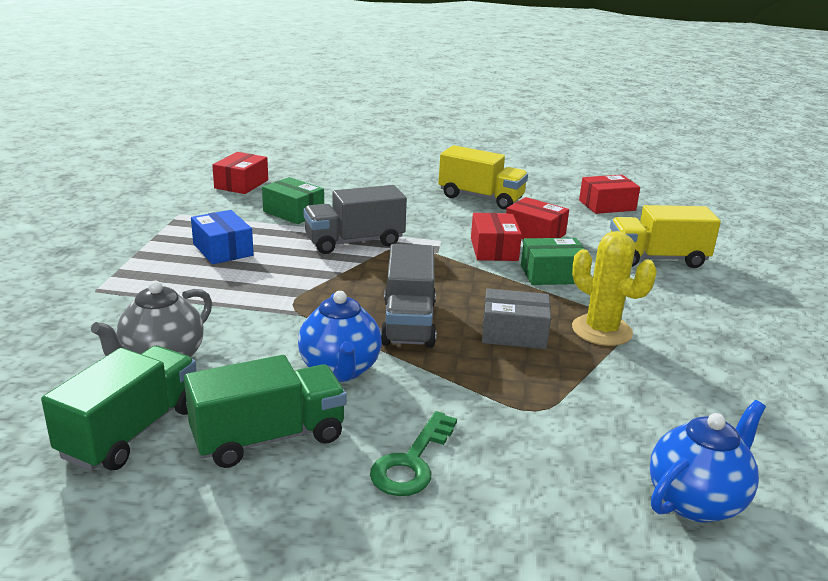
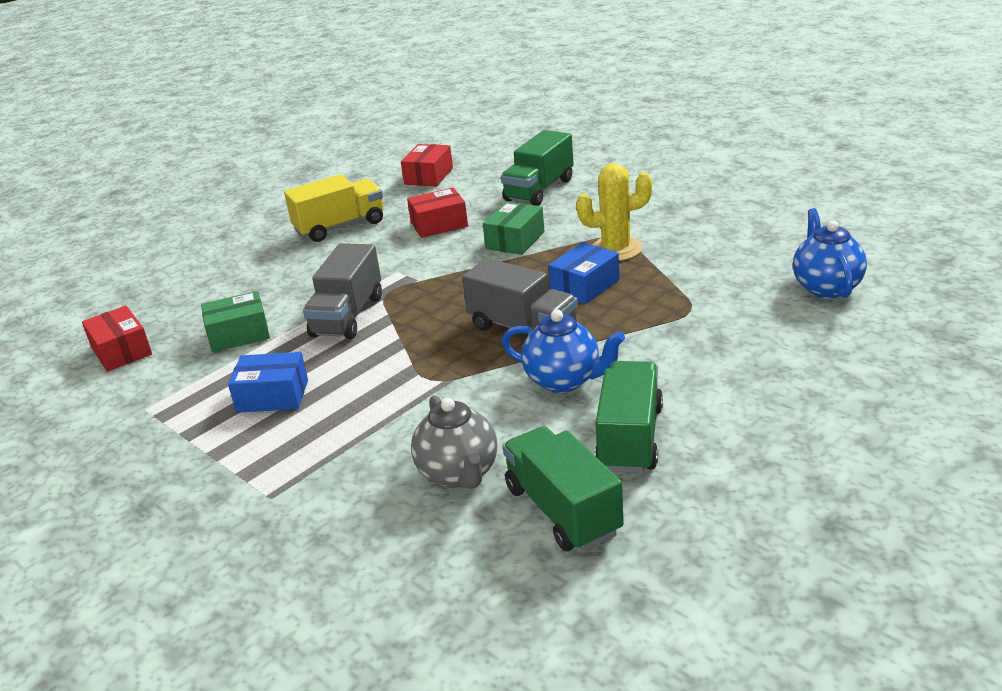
camera: 50 degrees left, 5 degrees up
(412, 462) = (711, 380): green key -> none
(494, 249) = (444, 251): red box -> none
(514, 333) = (585, 286): grey box -> blue box
(657, 259) = (539, 190): yellow truck -> green truck

